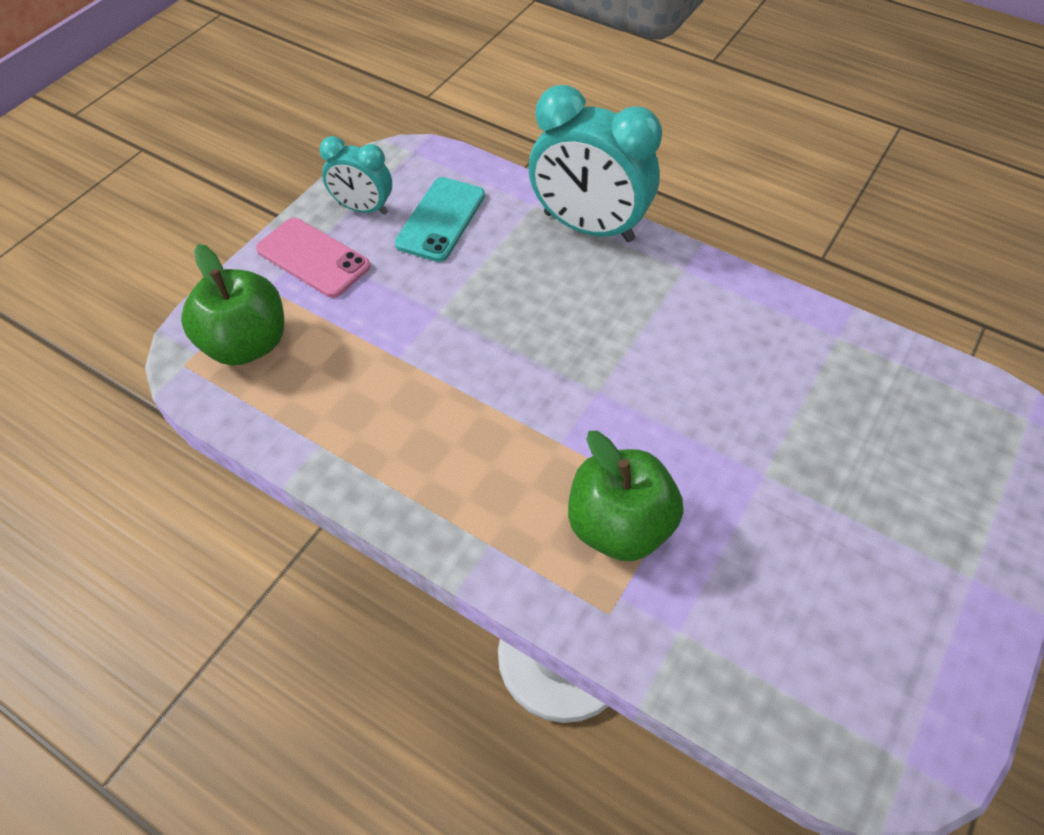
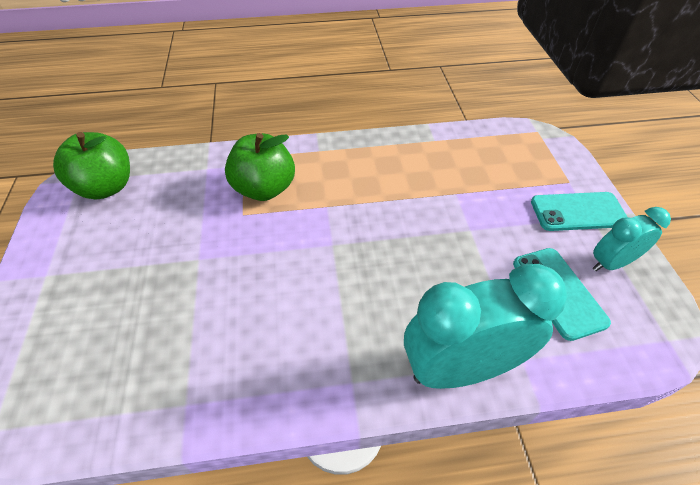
camera: 140 degrees right, 5 degrees down
(246, 344) = (529, 154): green apple -> green apple (106, 187)
(313, 258) = (578, 212): pink phone -> turquoise phone

